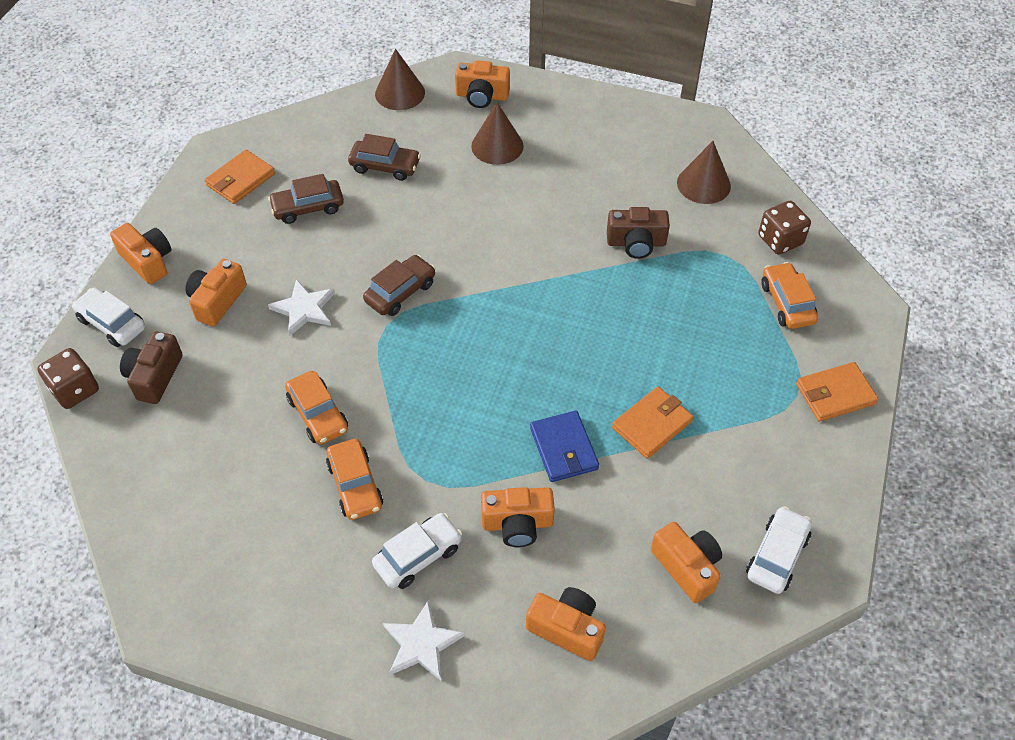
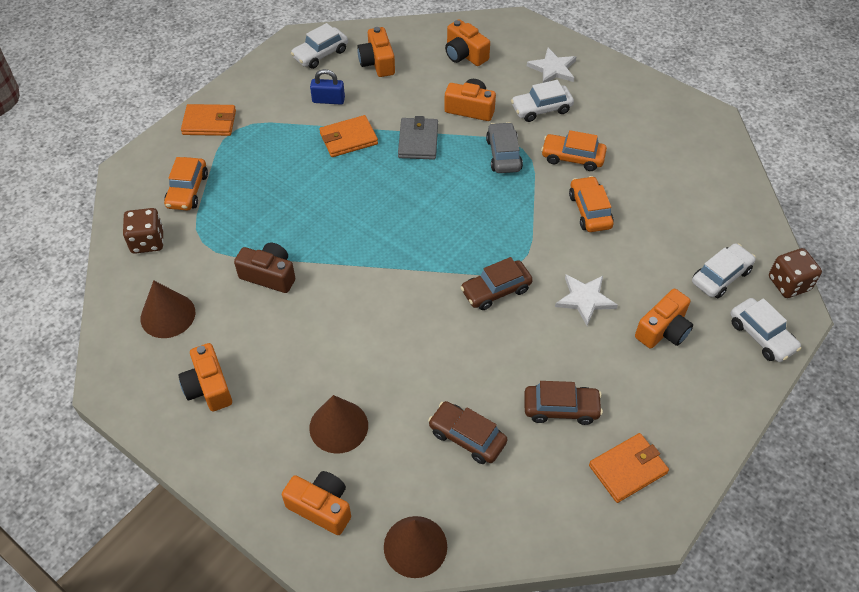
camera: 160 degrees left, 0 degrees up
(148, 261) = (730, 393): orange camera -> orange camera (208, 387)
(154, 376) = (721, 276): brown camera -> white car
(355, 485) = (572, 157): orange car -> orange car turned 75 degrees counterclockwise
(447, 462) = (503, 154): none -> grey car
(564, 448) = (418, 141): blue wallet -> grey wallet
(713, 476) = (328, 100): none -> blue padlock

